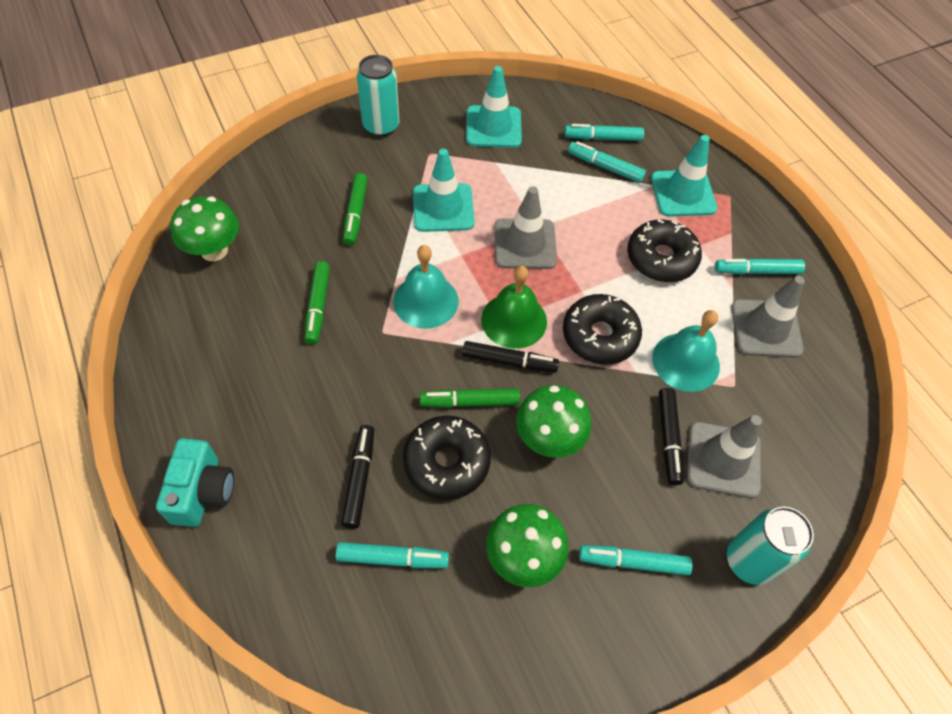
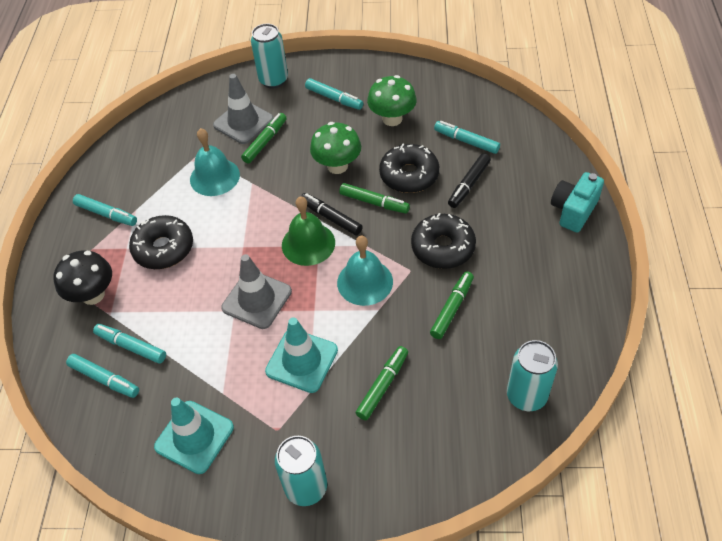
camera: 145 degrees left, 5 degrees down
(214, 250) = (526, 396): green mushroom -> turquoise can
(599, 336) = (256, 212): black donut -> black donut (443, 247)
(605, 167) = (131, 346): turquoise marker -> turquoise marker turned 150 degrees clockwise
(668, 439) = (265, 142): black marker -> green marker
(683, 193) = (93, 295): turquoise traffic cone -> black mushroom
(766, 328) = (143, 177): grey traffic cone -> none

